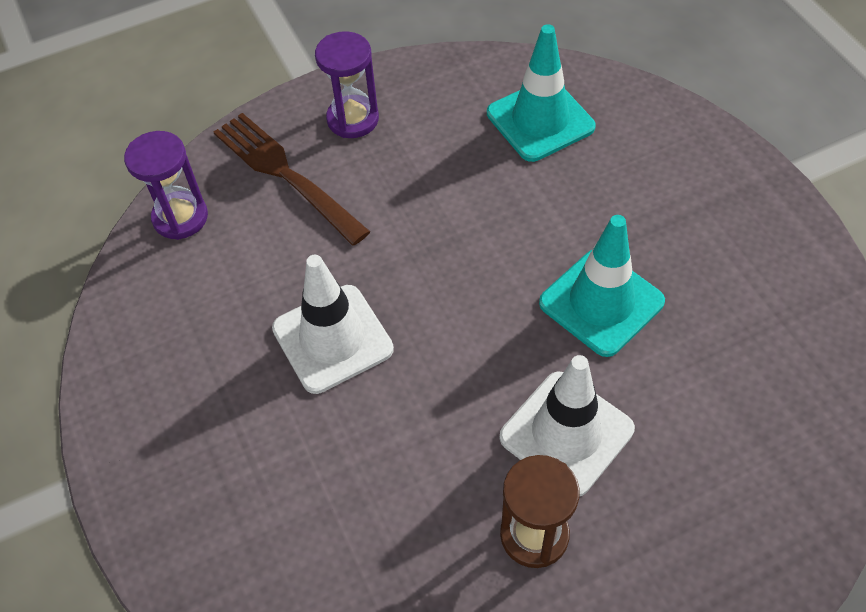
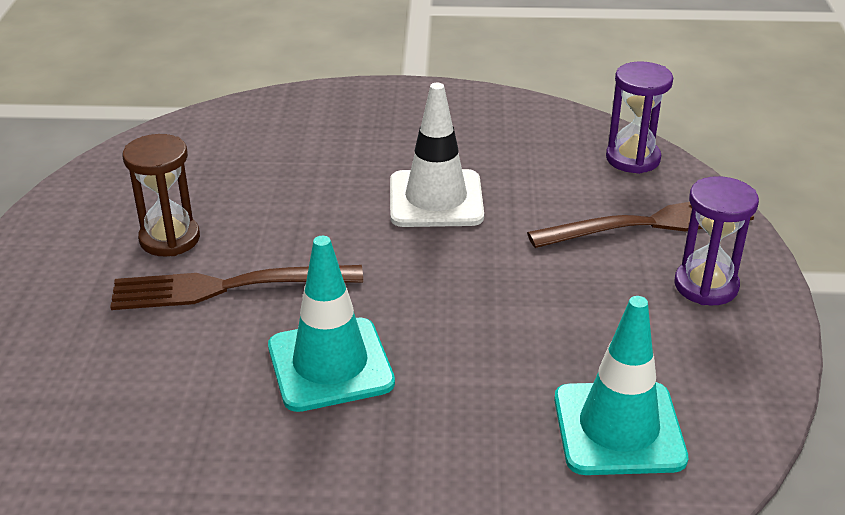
camera: 115 degrees right, 20 degrees down
(566, 433) = (227, 287): white traffic cone -> brown fork

